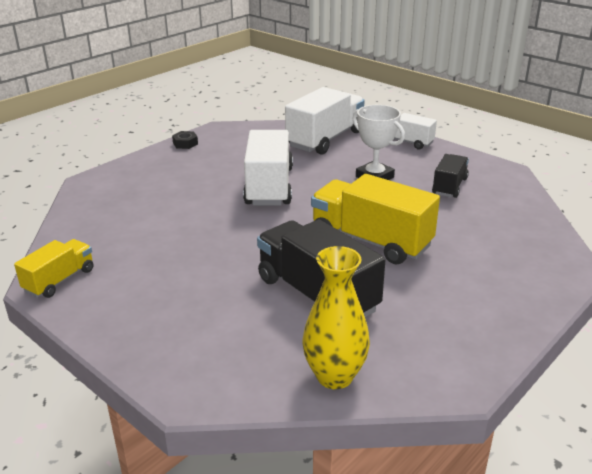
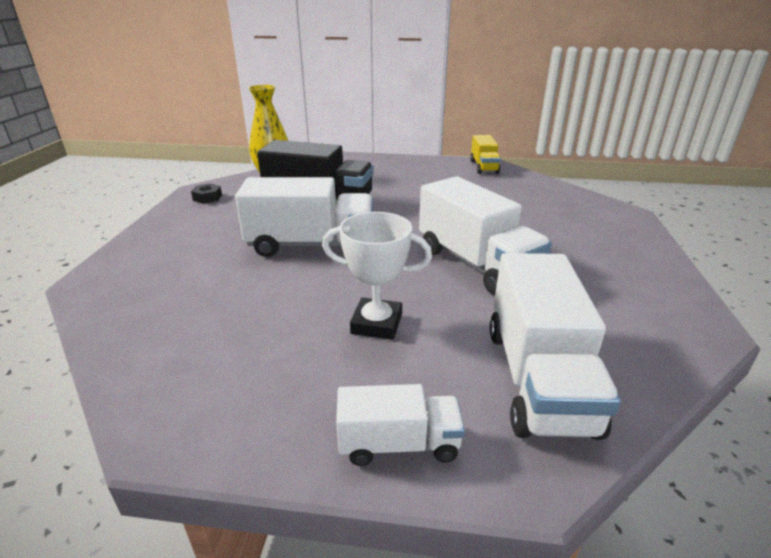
camera: 145 degrees right, 0 degrees up
(185, 143) = (672, 284): black nut -> black nut (207, 198)
(371, 241) = (311, 245): yellow truck -> white truck
(449, 186) = (259, 348): black truck -> none

